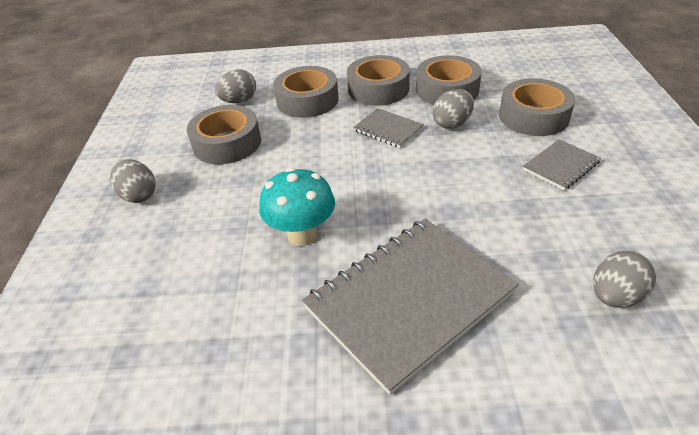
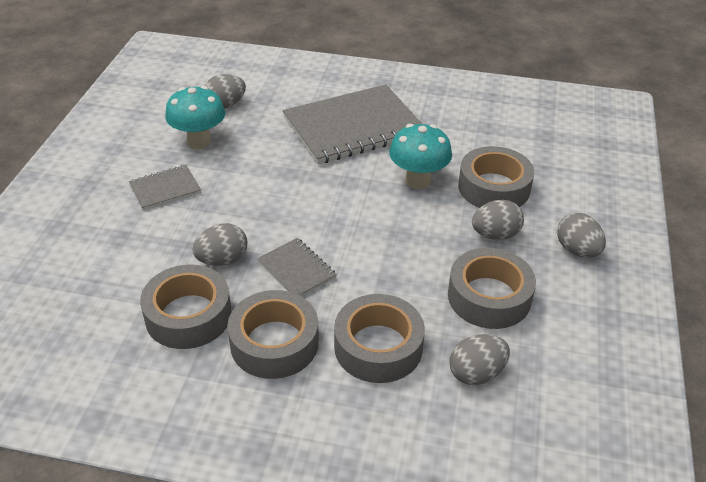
camera: 170 degrees left, 0 degrees up
(217, 193) = (495, 235): none -> grey egg
(533, 116) = (131, 247): grey tape -> grey tape (494, 187)
(586, 227) = (199, 141): none -> turquoise mushroom

